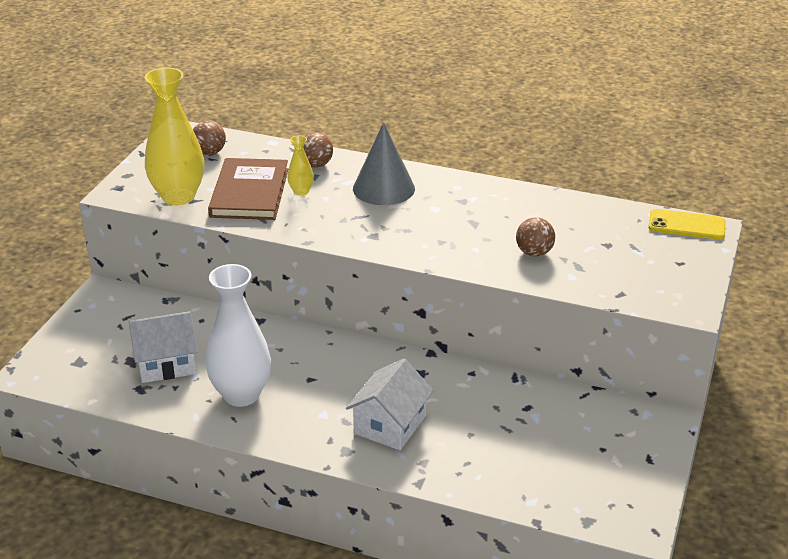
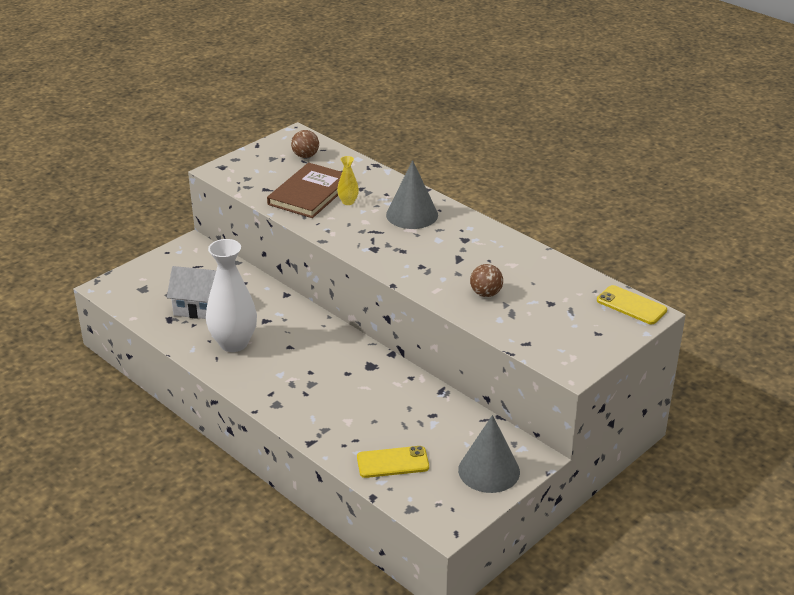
camera: 25 degrees right, 0 degrees up
(178, 196) = (258, 184): yellow vase -> none
(316, 165) = (376, 184): brown ball -> none
(390, 425) = (321, 396): white house -> none
(527, 475) = (392, 462): none -> yellow phone
(633, 449) = (489, 470): none -> grey cone

